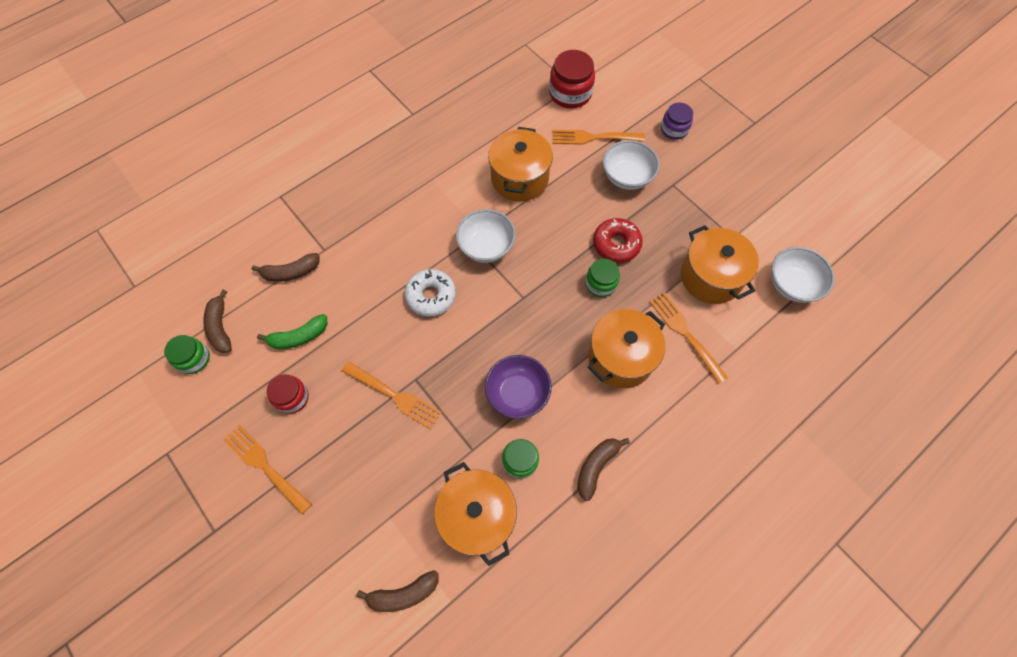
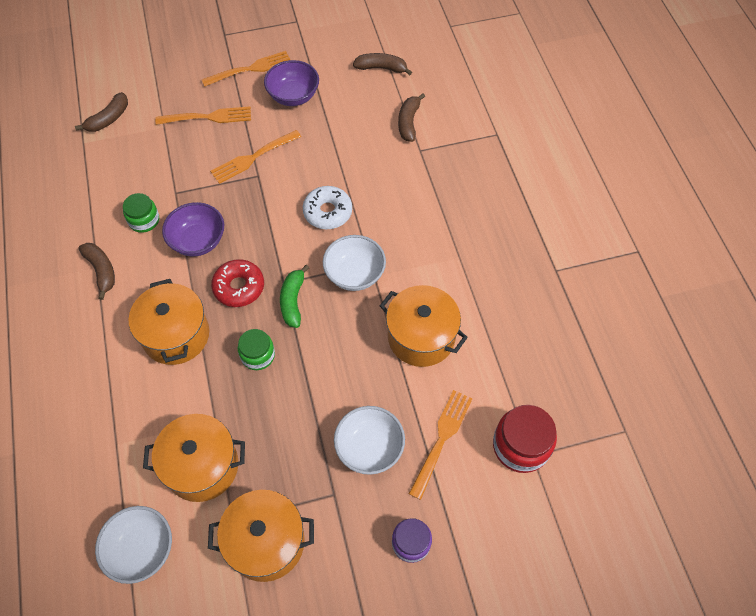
camera: 115 degrees right, 5 degrees down
(194, 359) = (363, 48): green jar -> none
(292, 397) = (293, 96): red jar -> purple bowl
(299, 337) = (343, 112): green banana -> green banana (293, 301)
(403, 594) = (108, 119): brown banana -> brown banana turned 150 degrees counterclockwise
(477, 516) = (125, 178): orange pot -> orange pot (266, 542)
(616, 244) = (292, 392): red donut -> red donut (239, 287)
(686, 334) = (160, 405): orange fork -> orange fork (207, 117)

